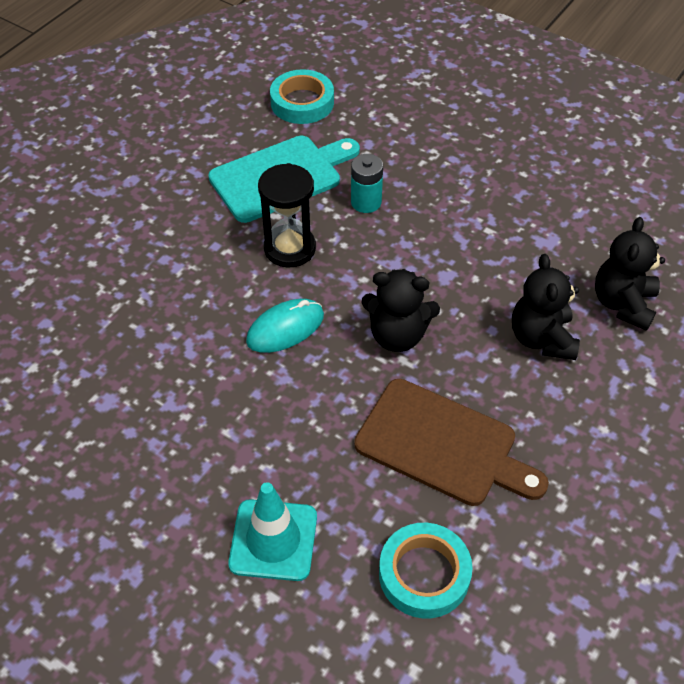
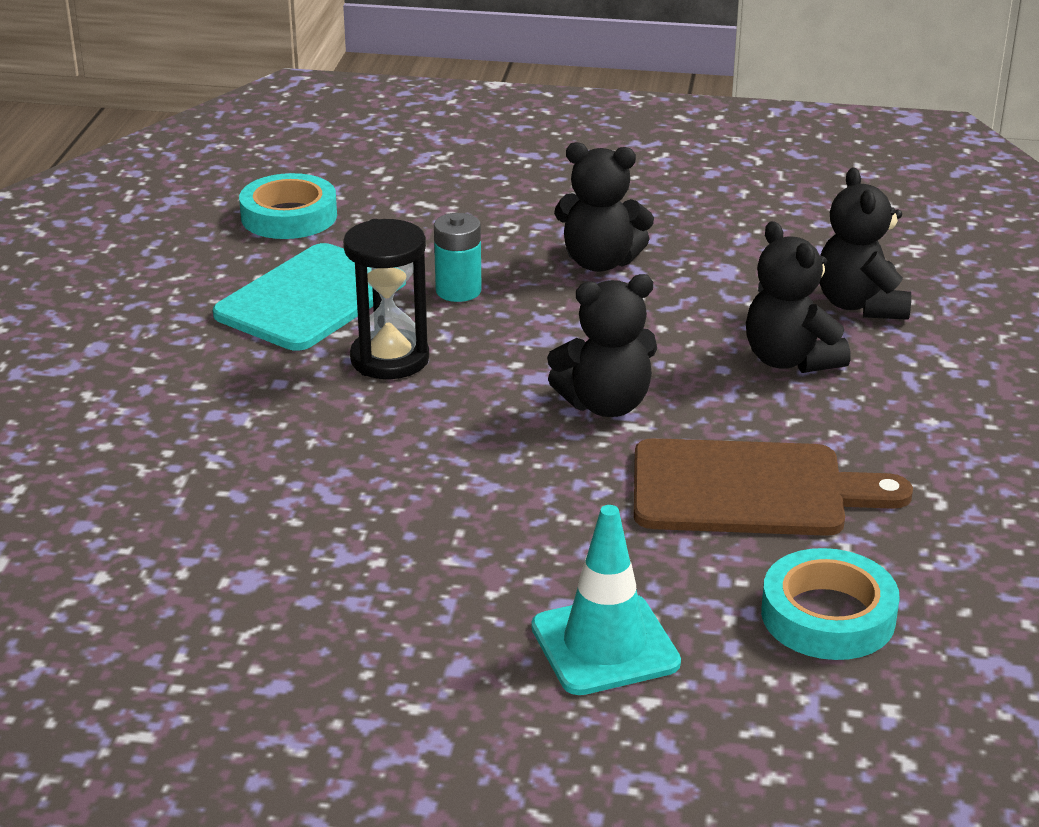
camera: 25 degrees left, 20 degrees down
(285, 328) = (448, 437): turquoise mouse -> none
(471, 205) = (600, 262): none -> black teddy bear

